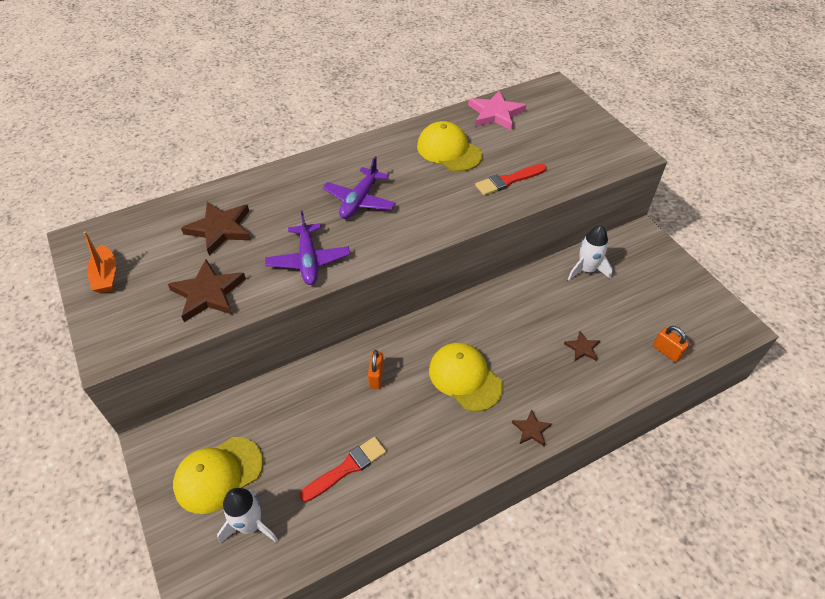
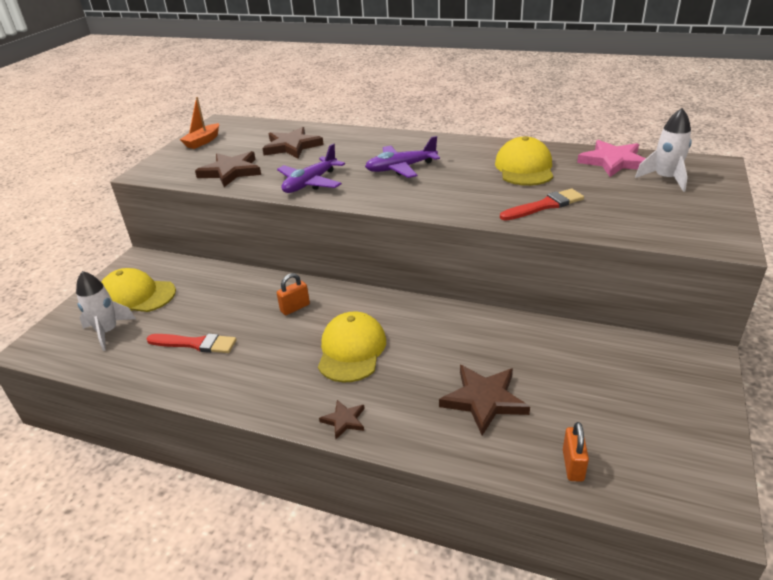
camera: 50 degrees right, 15 degrees down
(508, 180) = (544, 206): red brush -> red brush turned 135 degrees clockwise
(582, 348) = (484, 400): brown star -> brown star, size x1.89
(586, 270) = (585, 348): white rocket -> white rocket (665, 179)

